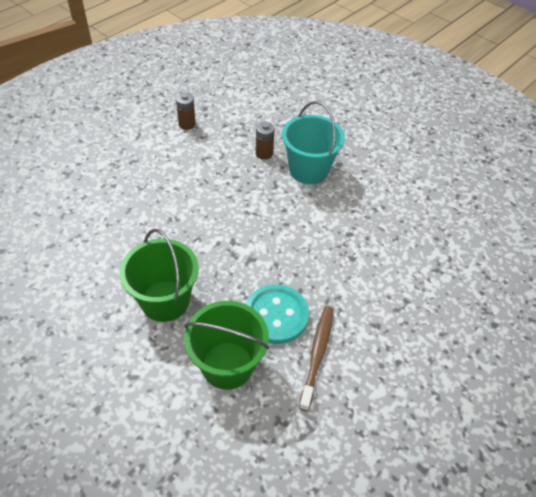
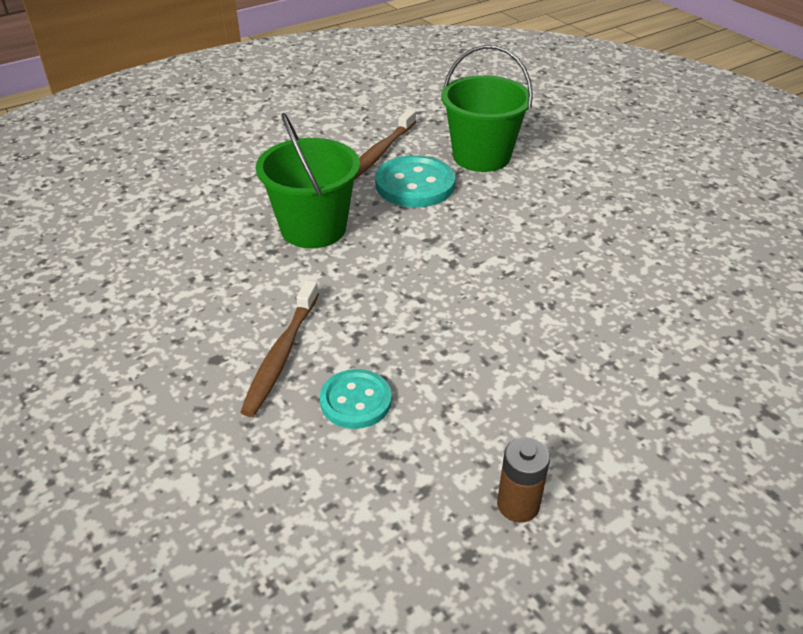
camera: 165 degrees left, 10 degrees down
(165, 301) = (553, 212): green bucket -> green bucket (313, 228)
(264, 153) = (355, 401): brown battery -> turquoise button
(308, 170) = (281, 355): turquoise bucket -> brown toothbrush

